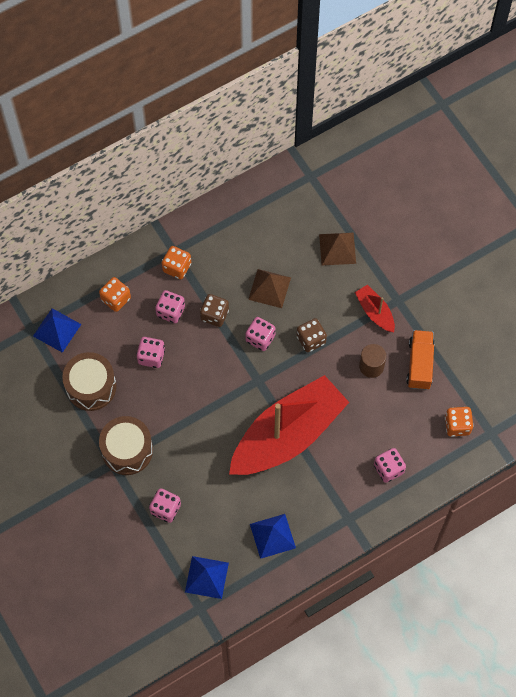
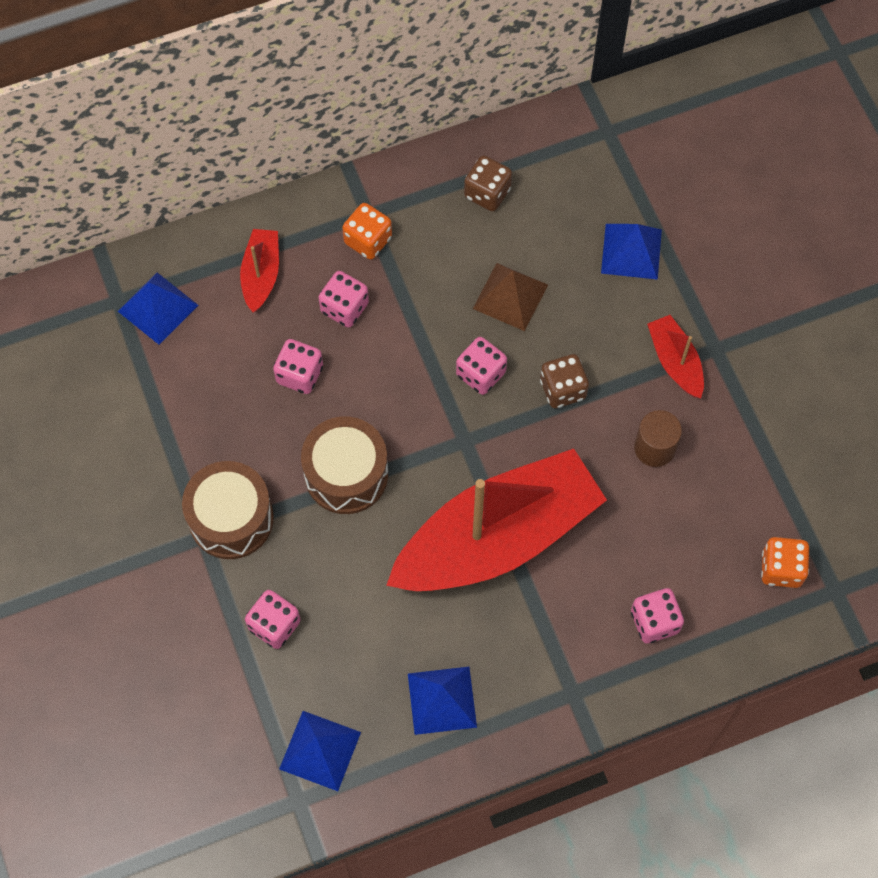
camera: 10 degrees right, 0 degrees up
(91, 387) = (193, 406): brown drum -> brown drum (346, 474)
(116, 299) = (261, 274): orange dice -> red boat
(214, 315) = (414, 325): brown dice -> brown dice (487, 193)
(337, 248) = (631, 251): brown pyramid -> blue pyramid
(419, 364) = (735, 458): orange truck -> none

